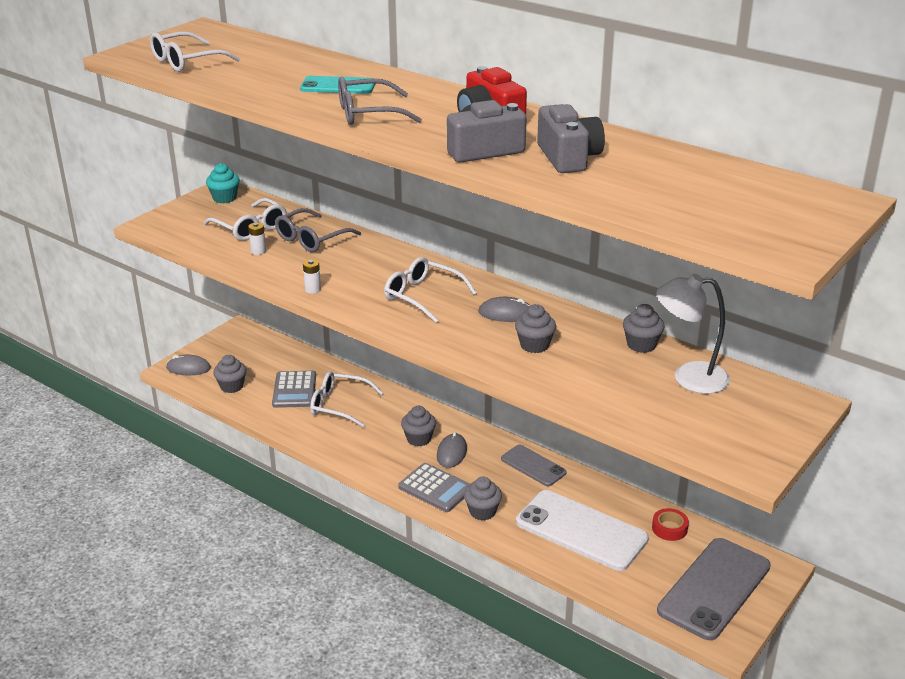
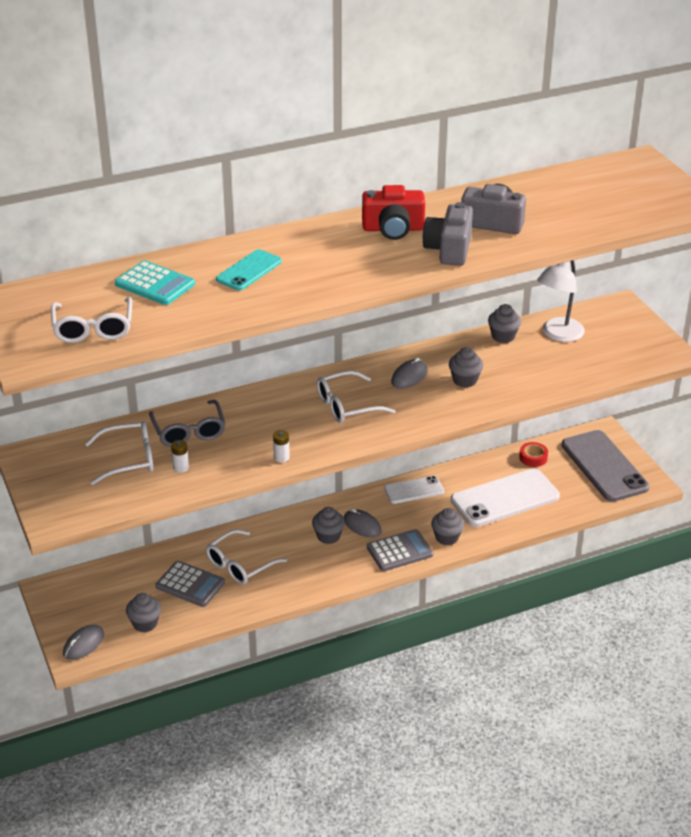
camera: 60 degrees left, 5 degrees up
(224, 198) = (47, 458): turquoise cupcake -> none
(276, 63) = (155, 284): none -> turquoise calculator
(367, 113) = (326, 274): grey glasses -> none
(533, 466) = (414, 490): grey phone -> white phone

